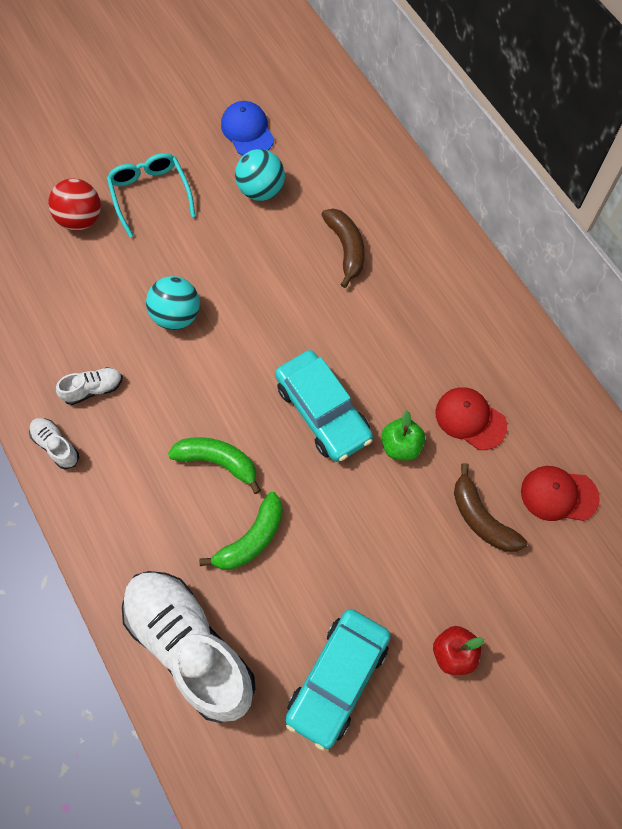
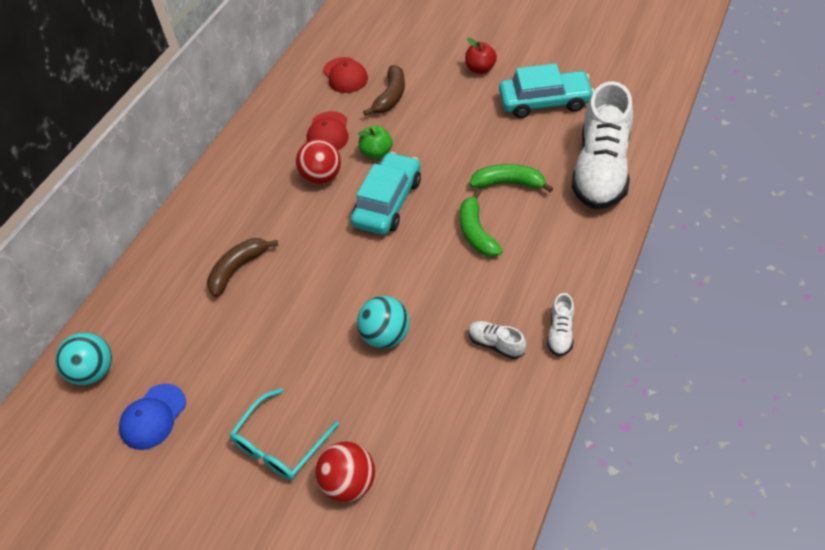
camera: 120 degrees left, 15 degrees down
(261, 190) = (217, 361): turquoise ball -> turquoise ball (94, 371)
(407, 376) = (322, 177): none -> red ball

